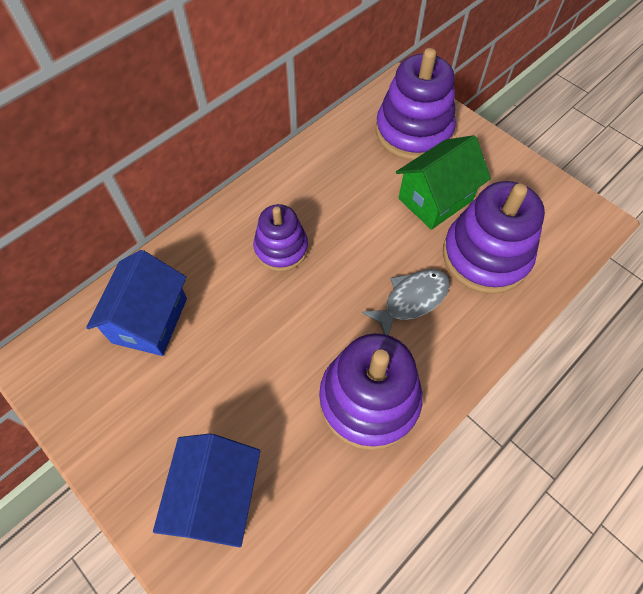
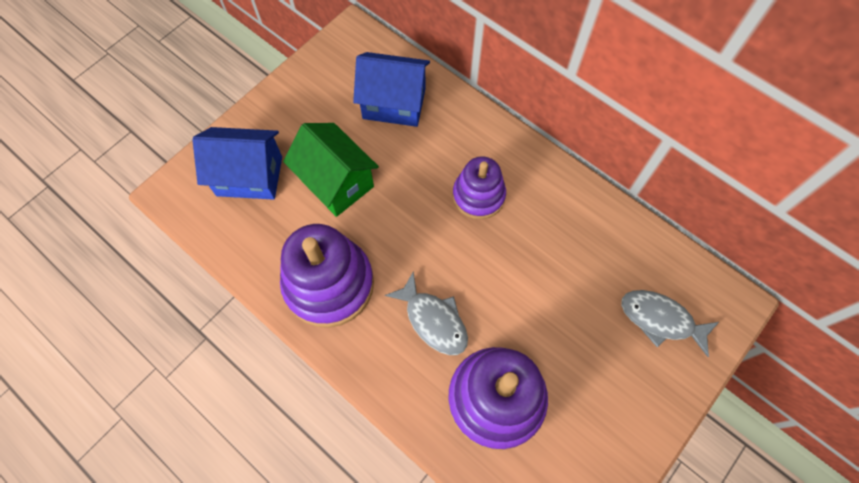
camera: 85 degrees right, 5 degrees up
(413, 132) = (660, 320): purple stacking toy -> grey fish
(435, 199) = (564, 345): green house -> green house (336, 182)

